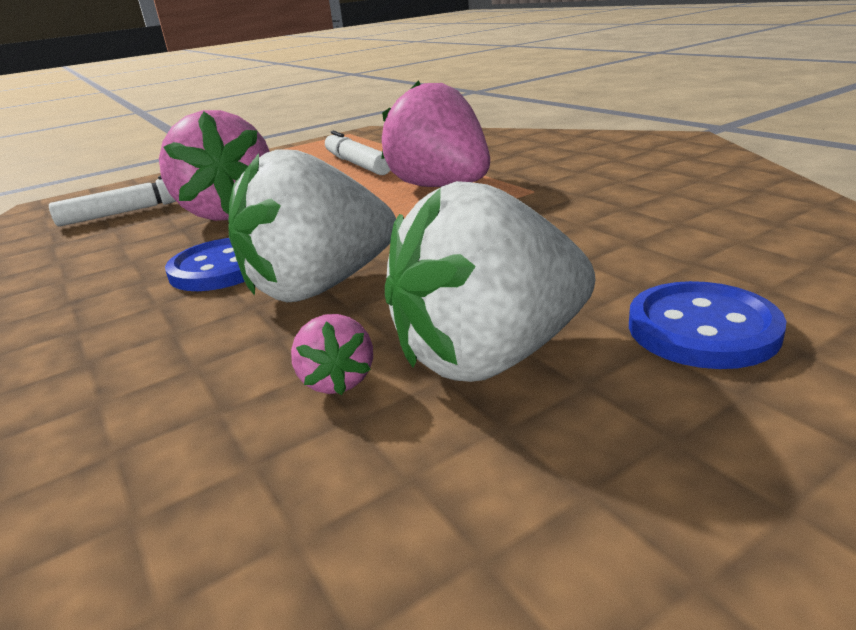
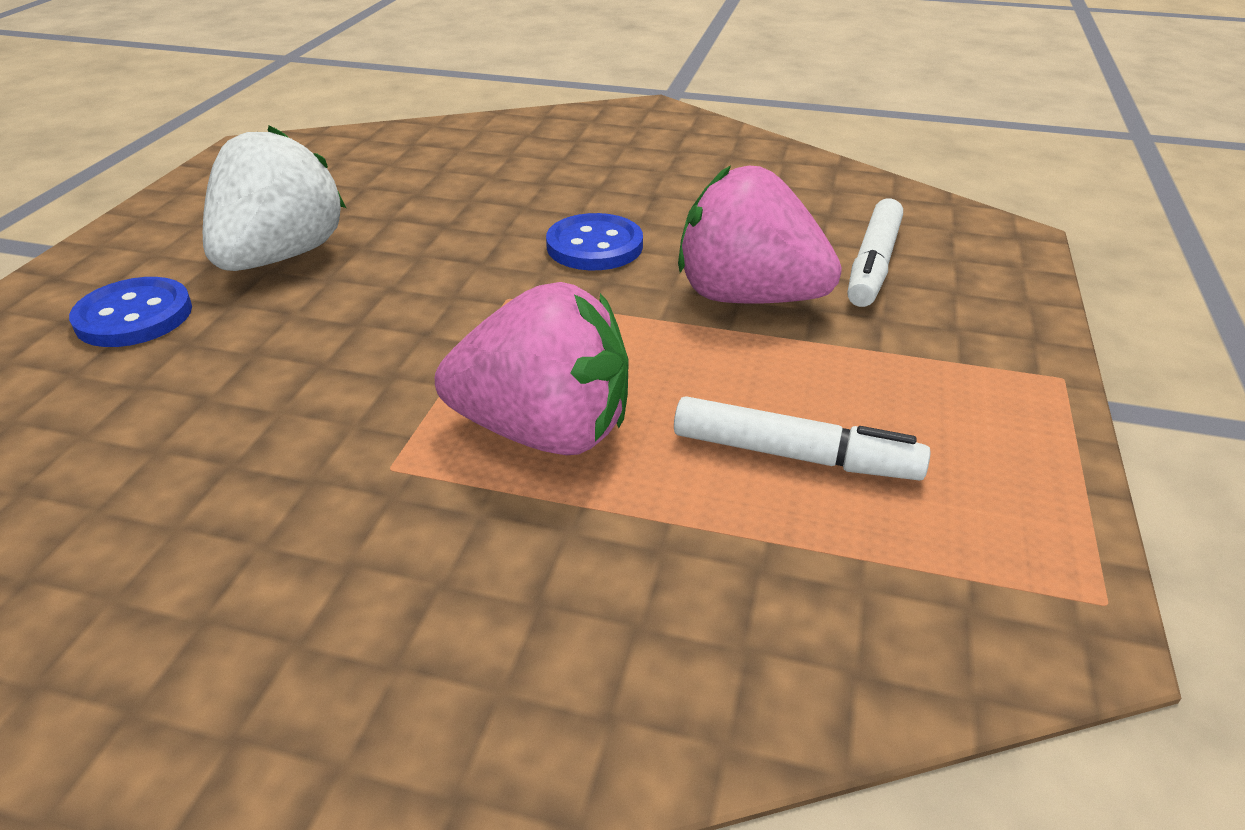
camera: 135 degrees right, 10 degrees up
(320, 286) = (473, 259): white strawberry -> none
(337, 380) = (366, 219): pink strawberry -> none

